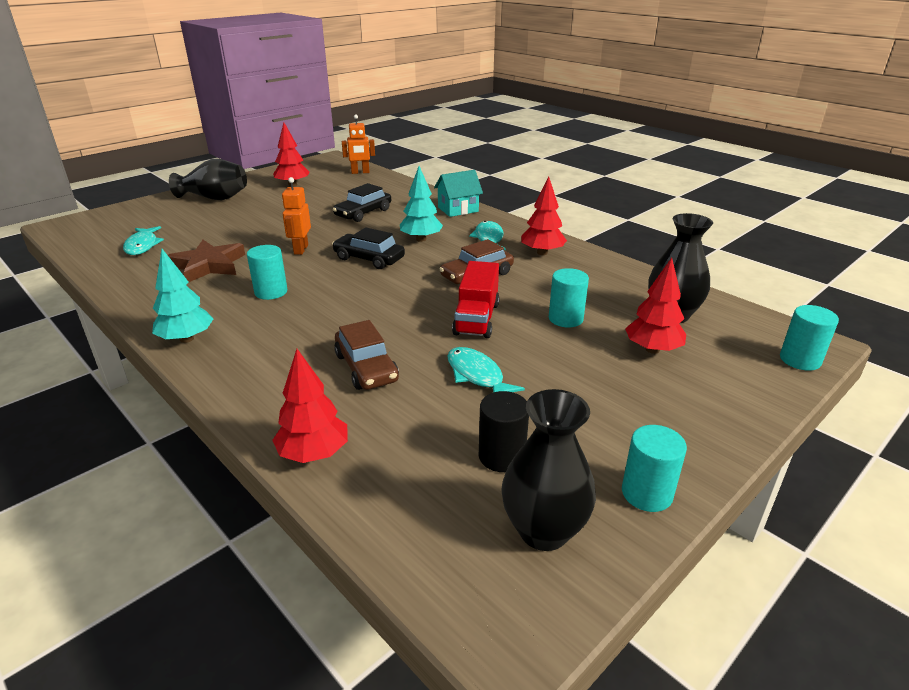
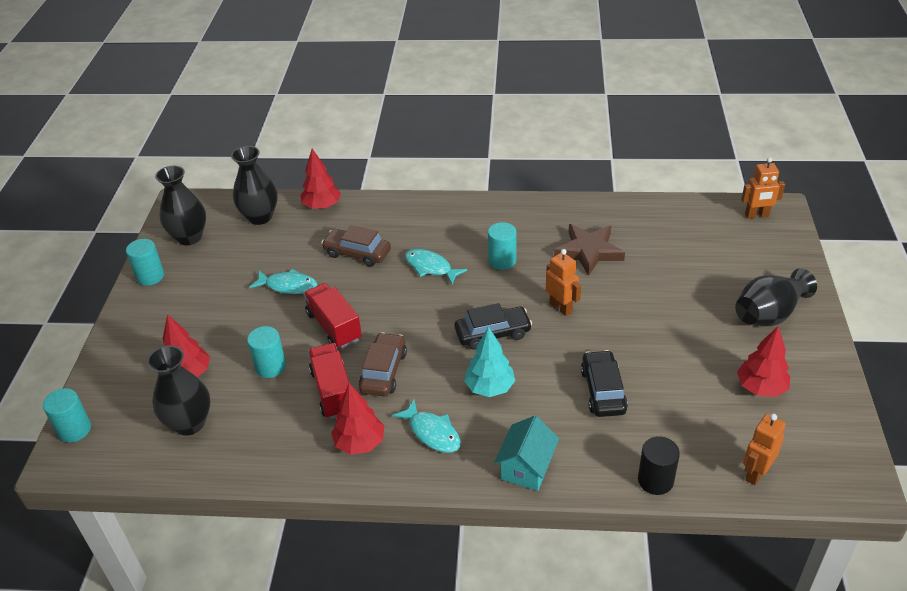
camera: 140 degrees right, 10 degrees up
(77, 229) = (757, 215): none -> orange robot
(142, 246) = (674, 235): turquoise fish -> turquoise fish (430, 267)
(186, 339) = (484, 207): turquoise tree -> none
(408, 495) = (260, 217): none -> black vase
(501, 456) = (233, 253): black cylinder -> black cylinder (655, 480)
(529, 282) = (333, 391): none -> red truck

